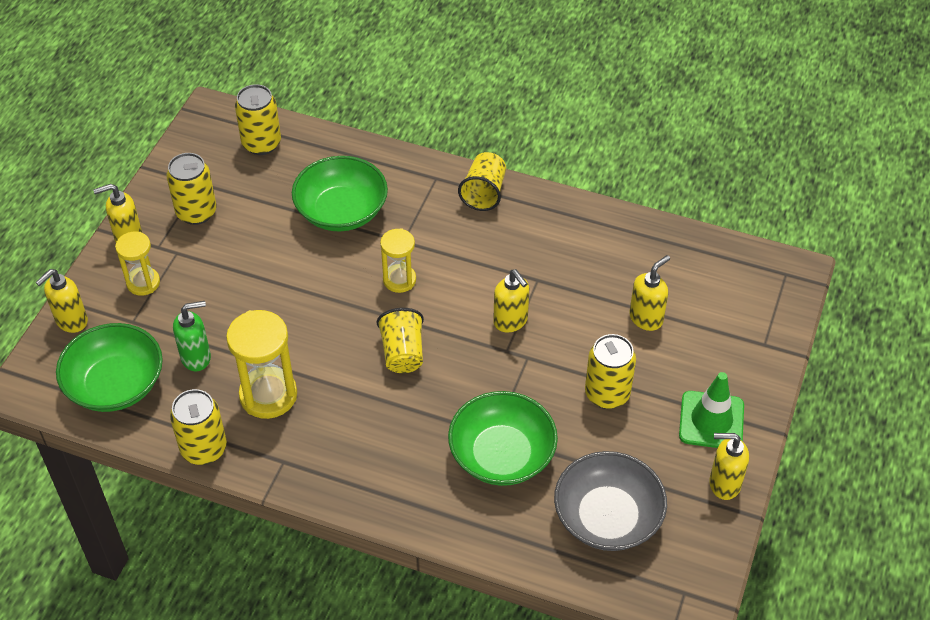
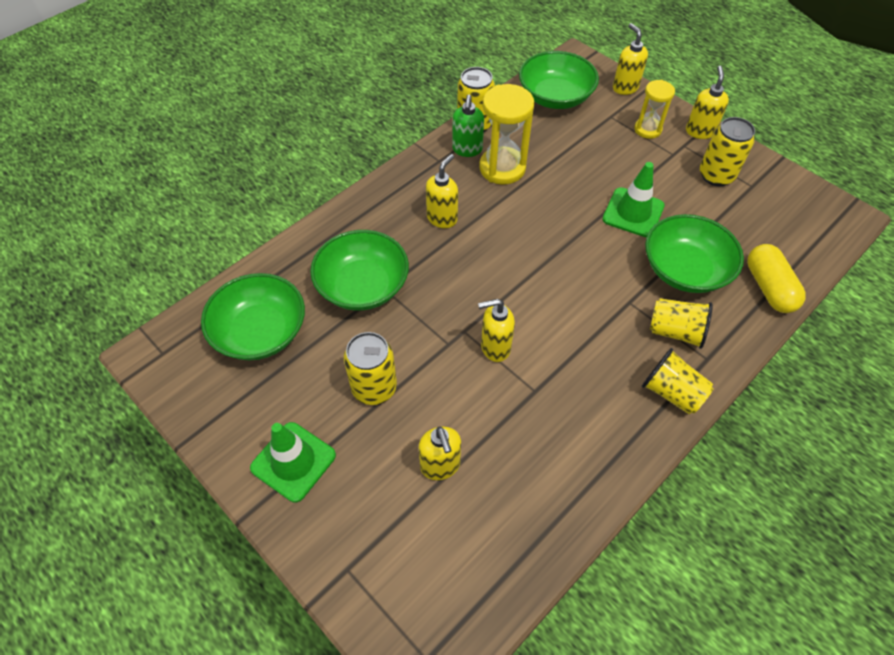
camera: 115 degrees right, 5 degrees up
(196, 357) = (558, 140): green soap dispenser -> green soap dispenser (467, 150)
(261, 143) = (794, 239): yellow can -> none
(284, 265) = (633, 212): none -> green traffic cone
(333, 152) = (769, 288): none -> yellow capsule
(399, 280) = (582, 283): yellow hourglass -> none
(402, 353) = (500, 258): yellow cup -> yellow cup (675, 331)
(607, 517) = (260, 332): grey bowl -> green bowl
(724, 484) = (226, 435): yellow soap dispenser -> yellow soap dispenser (442, 218)

